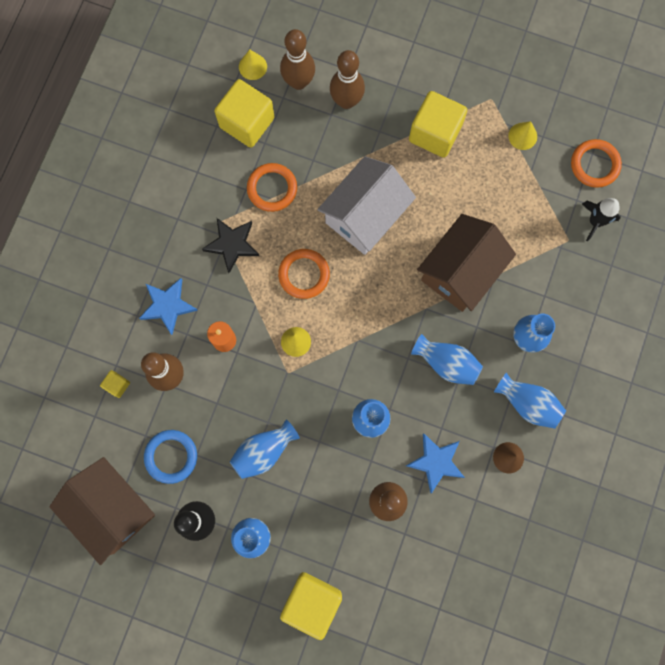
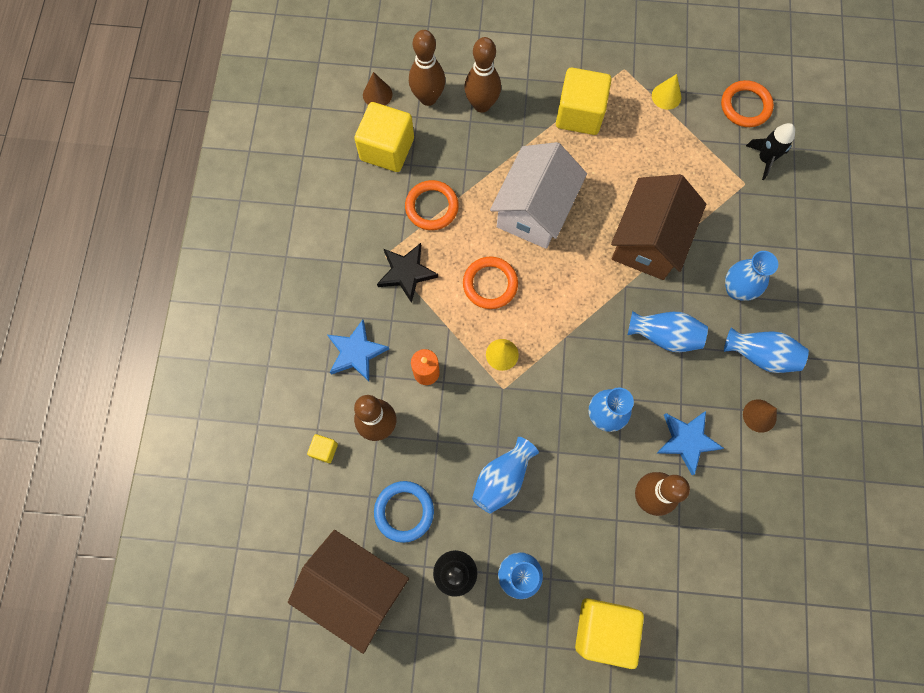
camera: 15 degrees left, 5 degrees down
(252, 66) = (377, 94): yellow cone -> brown cone

